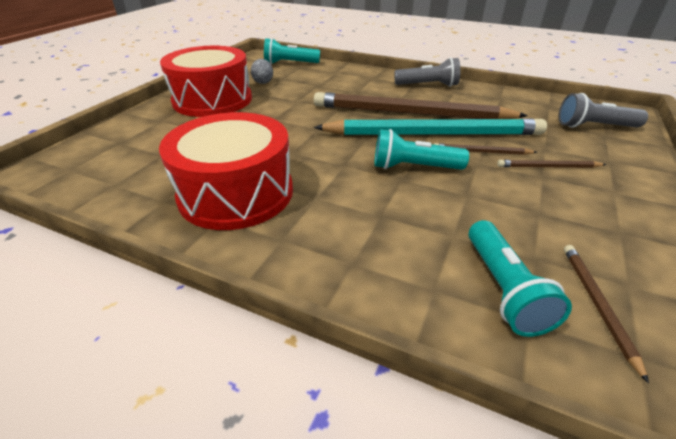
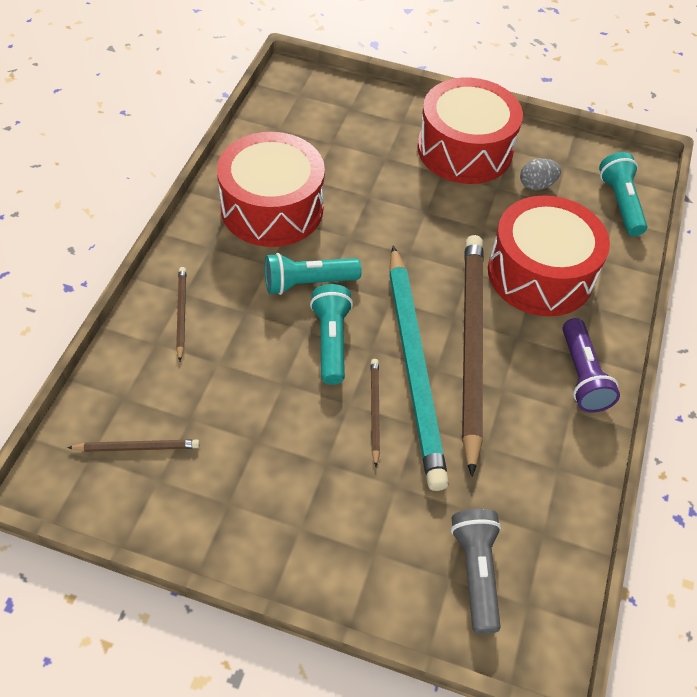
camera: 80 degrees right, 15 degrees up
(345, 88) = (540, 274): none -> red drum
(428, 85) = (582, 376): grey flashlight -> purple flashlight
(503, 288) = (155, 388): turquoise flashlight -> turquoise flashlight (308, 283)
(548, 167) = (347, 474): brown pencil -> brown pencil (181, 313)

